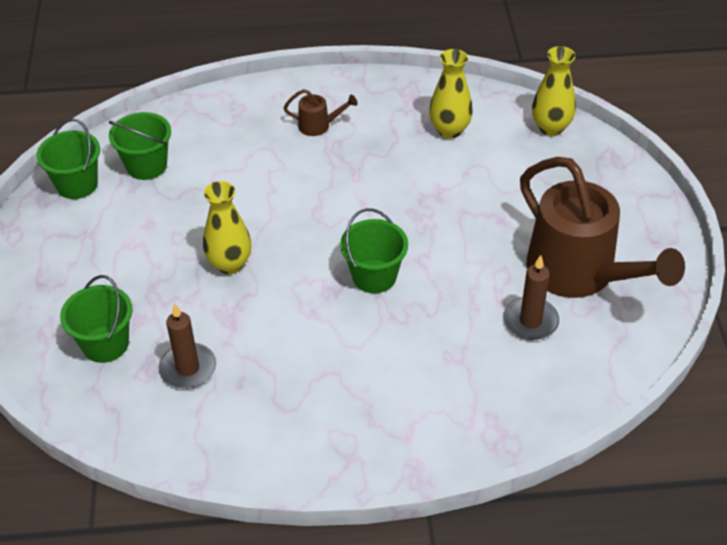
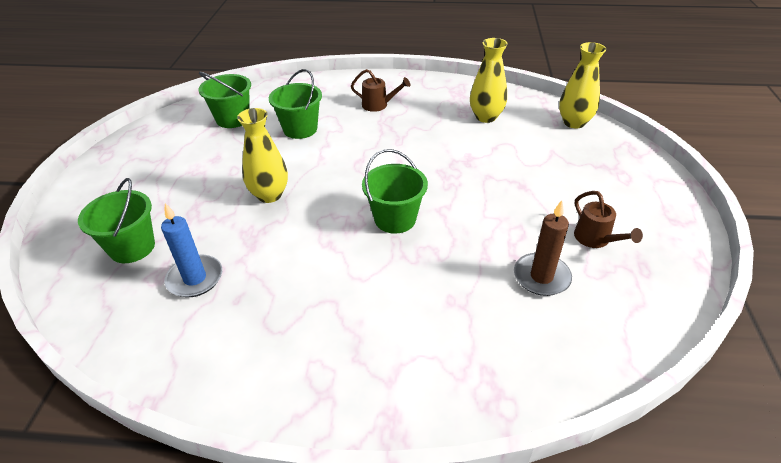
camera: 10 degrees right, 5 degrees down
(77, 184) = (173, 126): green bucket -> green bucket (300, 129)
(188, 368) = (195, 278): brown candle -> blue candle
(580, 274) = (596, 239): brown watering can -> brown watering can, size x0.40

